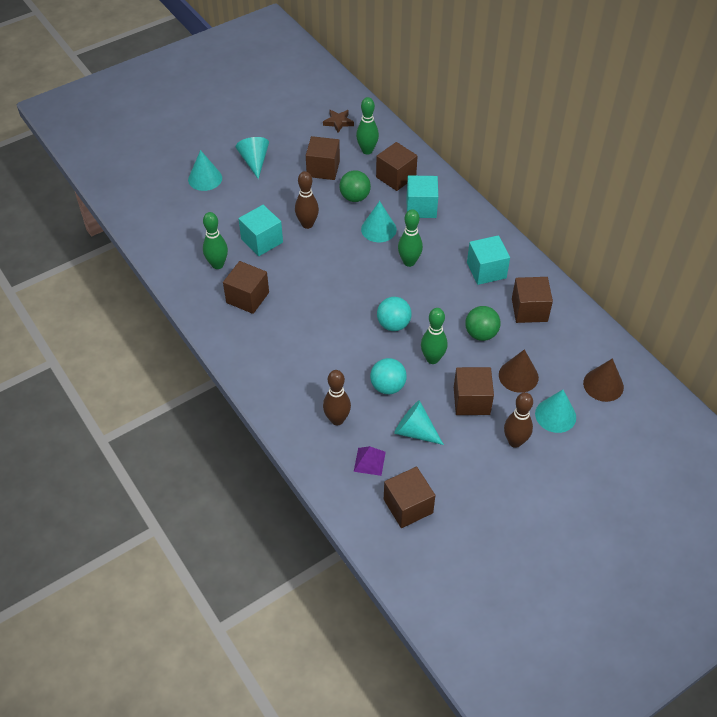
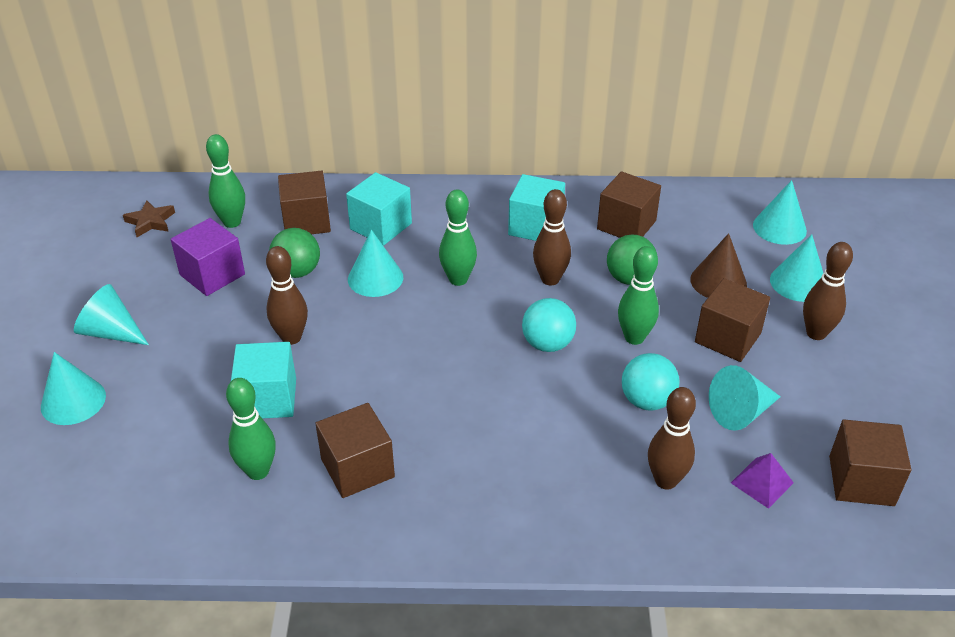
camera: 55 degrees left, 10 degrees down
(323, 169) = (212, 274): brown cube -> purple cube
(446, 300) = (550, 279): none -> brown bowling pin
(603, 385) = (779, 227): brown cone -> turquoise cone

